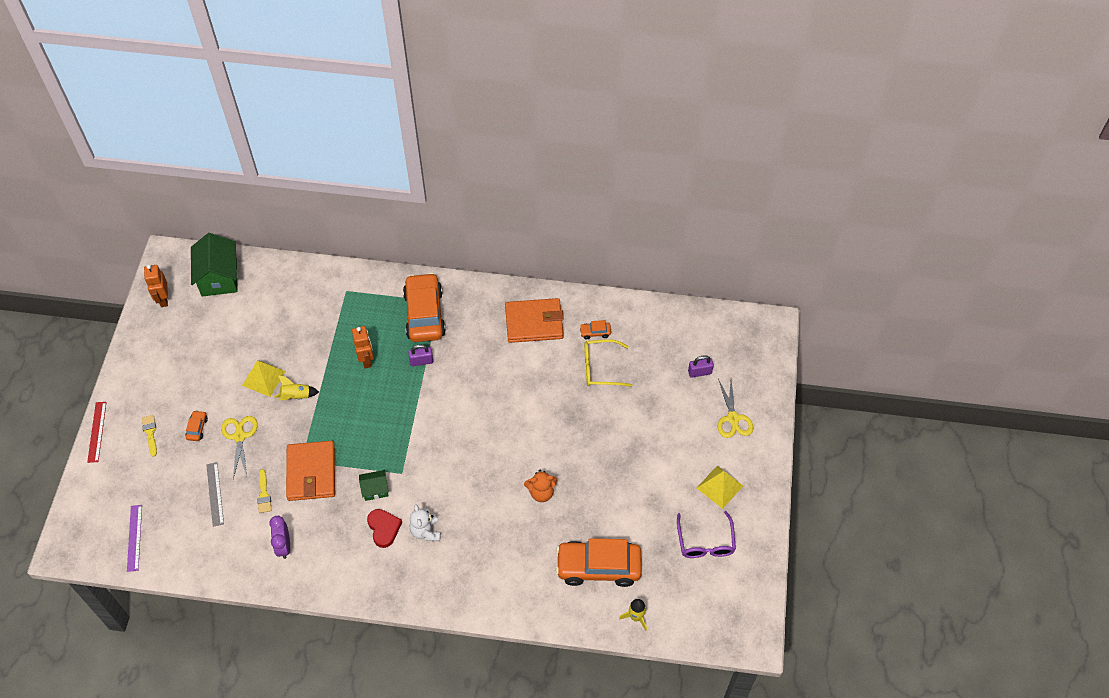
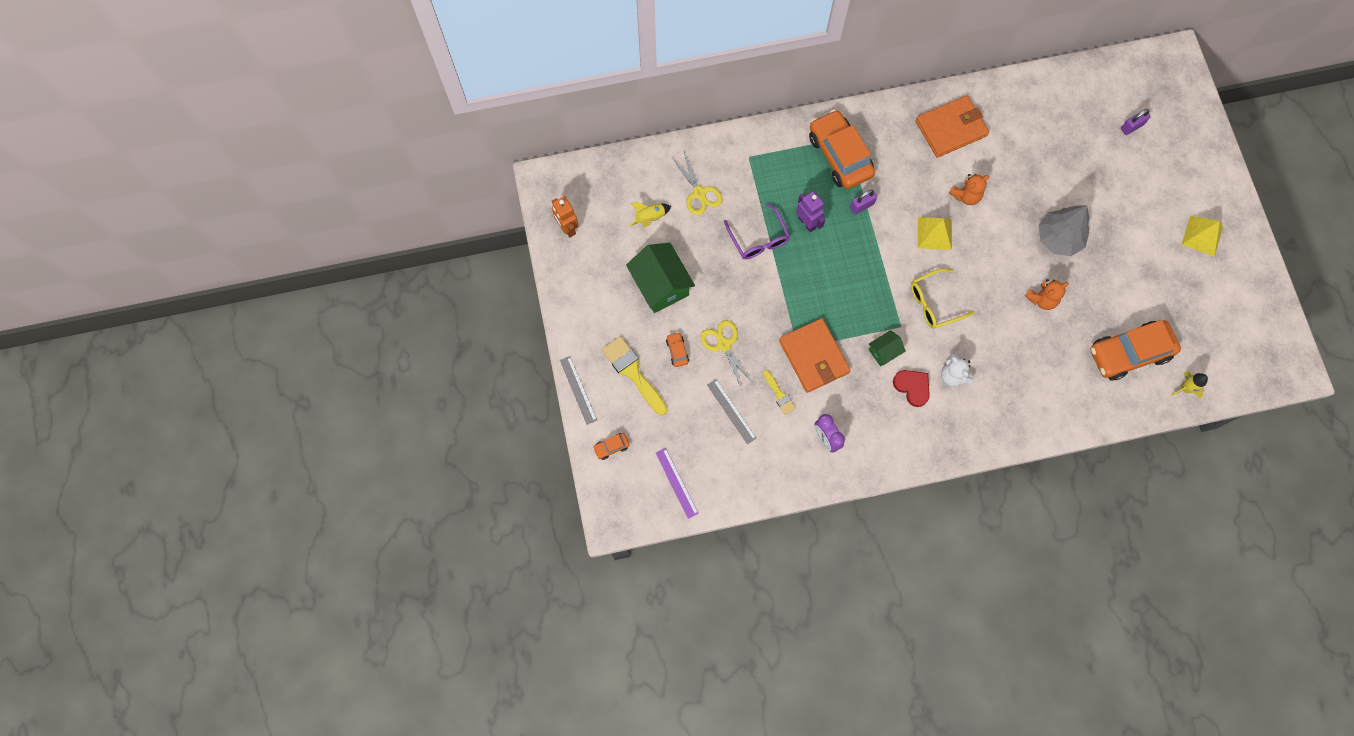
camera: 20 degrees left, 15 degrees up
(97, 432) = (578, 390): red ruler -> grey ruler
(150, 433) = (633, 372): yellow brush -> yellow brush, size x1.86
(219, 277) = (611, 185): green house -> green house (660, 285)
(264, 378) = (715, 276): yellow pyramid -> yellow pyramid (934, 233)
(296, 396) = (757, 284): yellow rocket -> yellow rocket (650, 218)
(366, 360) = (807, 223): orange robot -> purple robot
(518, 382) = (966, 196): none -> orange teddy bear
(584, 445) = (1058, 238): none -> grey tree
(595, 332) = (1014, 119): orange car -> orange car (611, 447)
(600, 368) = (1037, 154): yellow glasses -> yellow glasses (934, 303)
(705, 542) = (1214, 294): purple glasses -> purple glasses (758, 238)
(733, 418) = (1183, 163): yellow scissors -> yellow scissors (699, 193)

